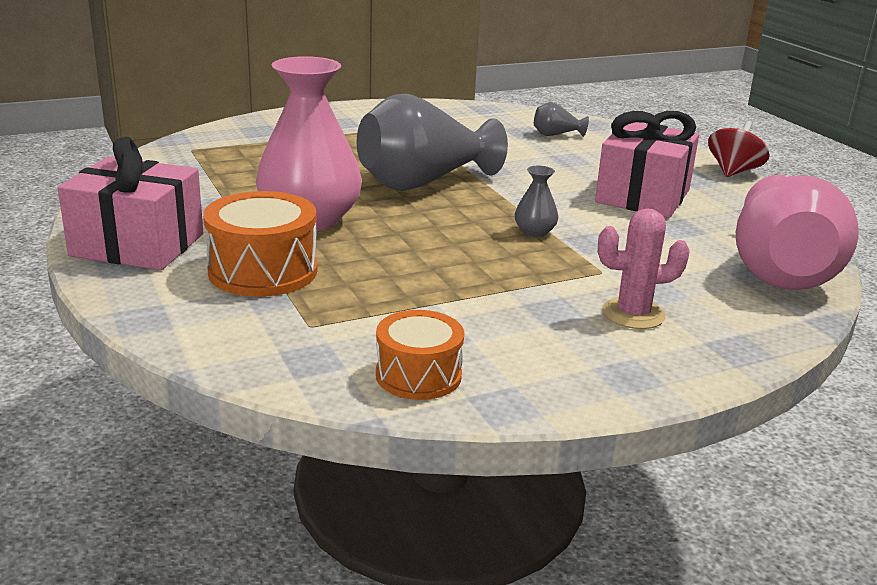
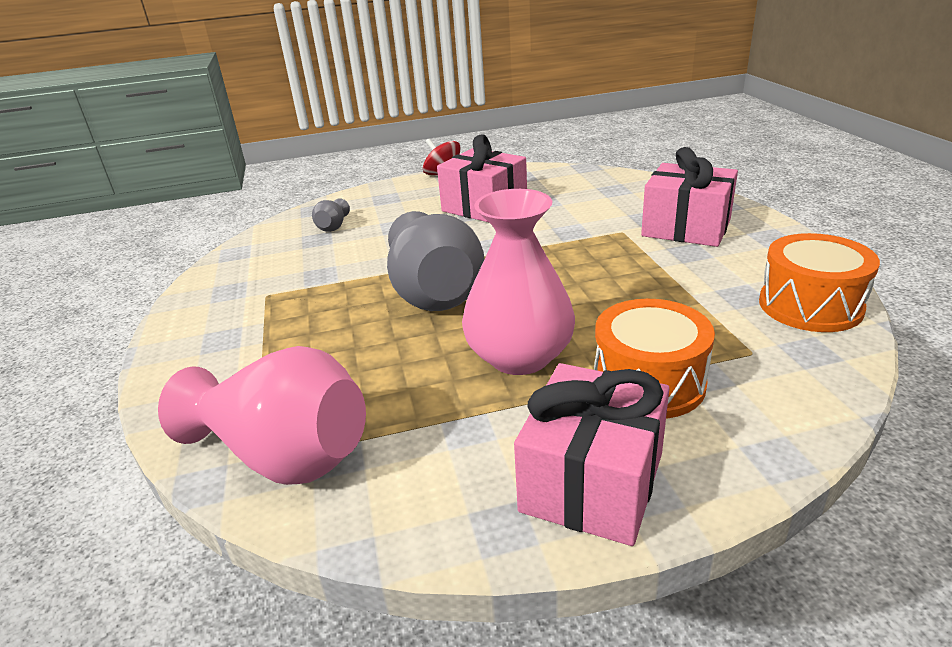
camera: 75 degrees left, 5 degrees up
(418, 375) = (810, 305): orange drum -> orange drum, size x1.50
(534, 232) = (552, 249): grey vase -> none
(633, 314) = (686, 228): pink cactus -> pink gift
(780, 271) = (611, 182): pink vase -> pink vase (285, 455)

